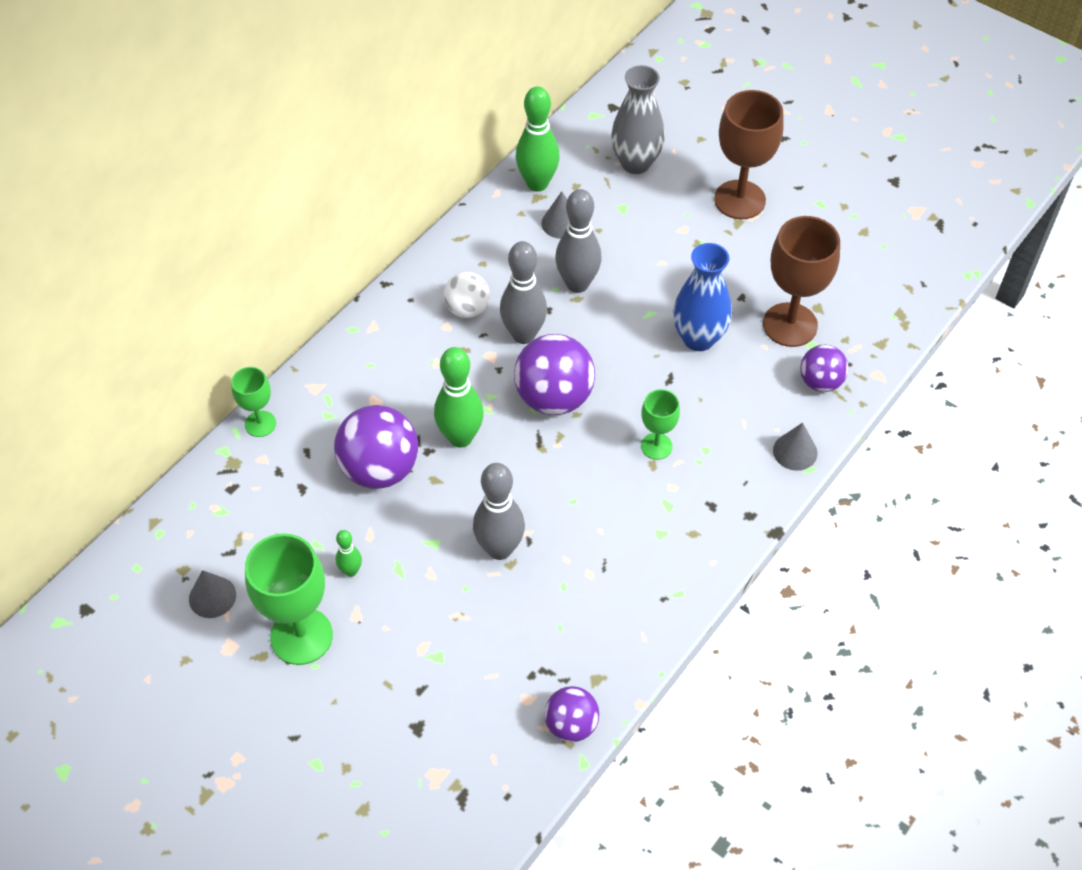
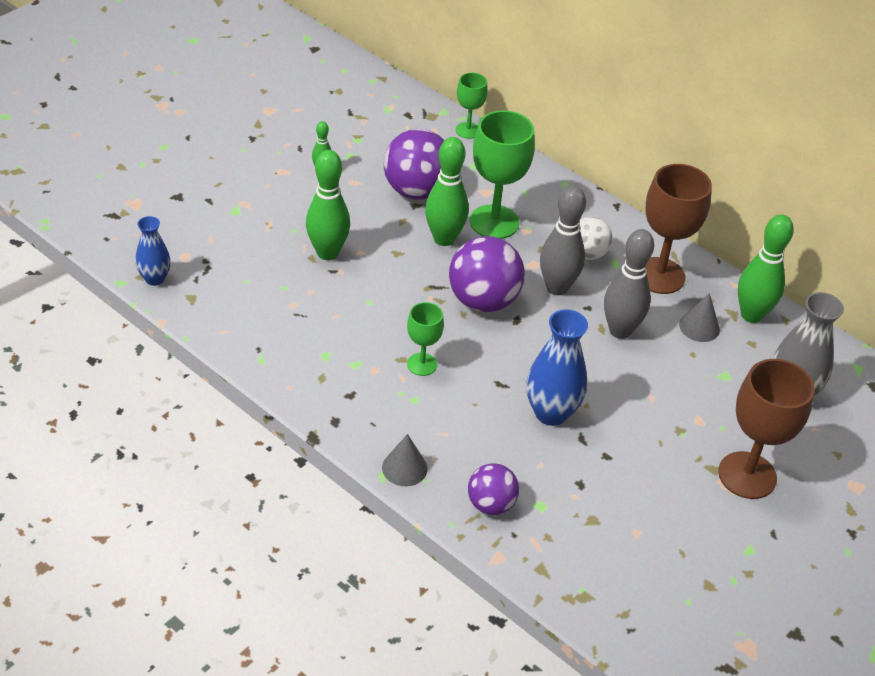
camera: 90 degrees right, 10 degrees down
(212, 597) = (313, 103): grey cone -> none
(301, 636) = (270, 144): green goblet -> green goblet (494, 222)
(499, 549) = (327, 253): grey bowling pin -> green bowling pin
(571, 725) = (155, 279): purple ball -> blue vase
(790, 325) = (568, 491): brown goblet -> brown goblet (659, 276)

